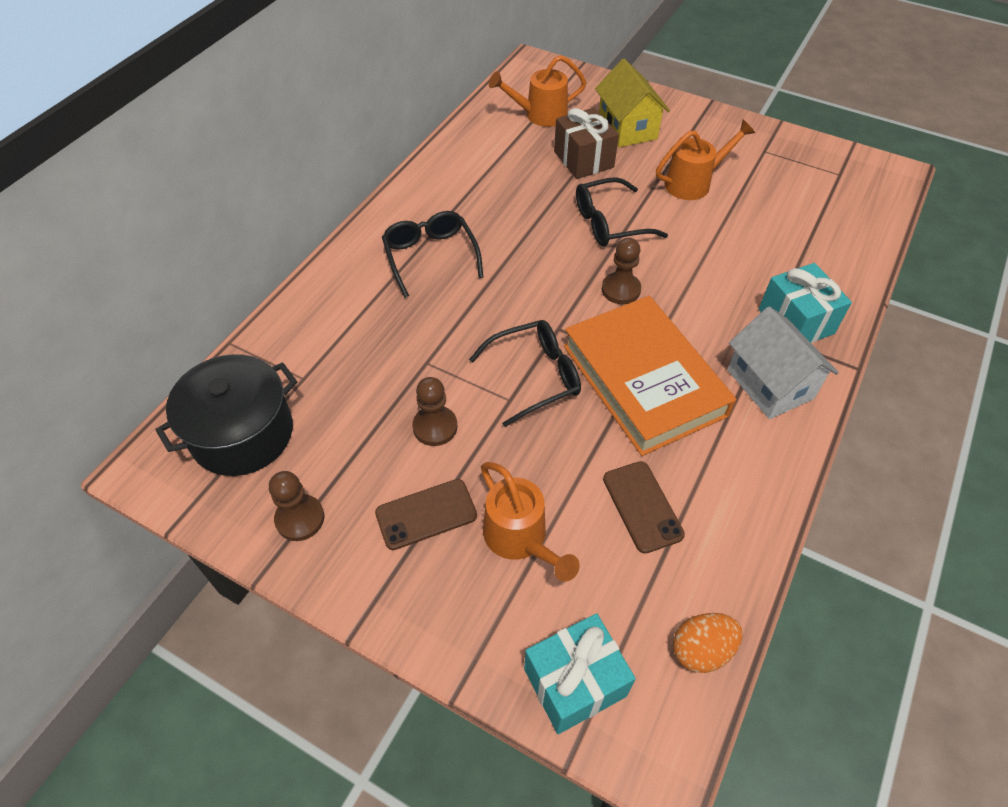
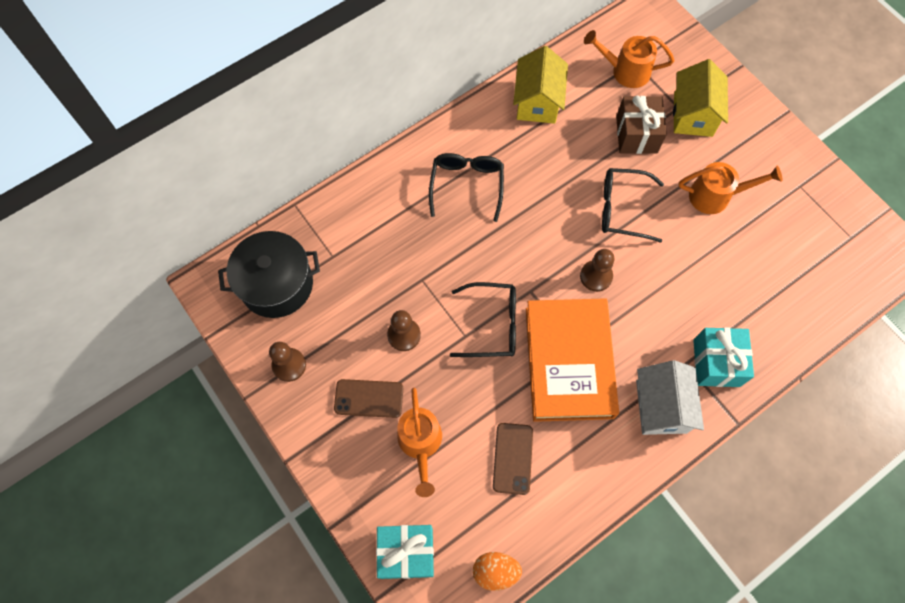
camera: 25 degrees right, 15 degrees up
(466, 163) = (537, 101): none -> yellow house

